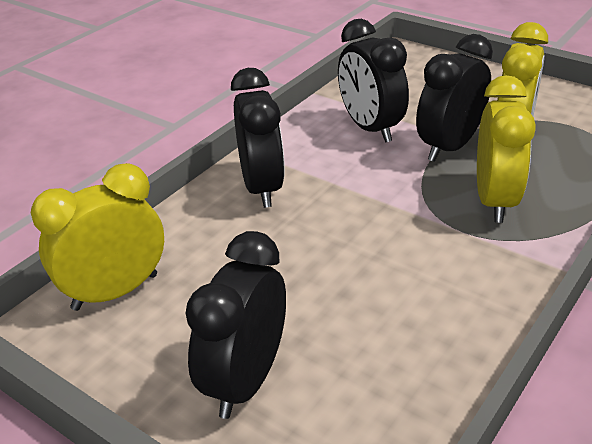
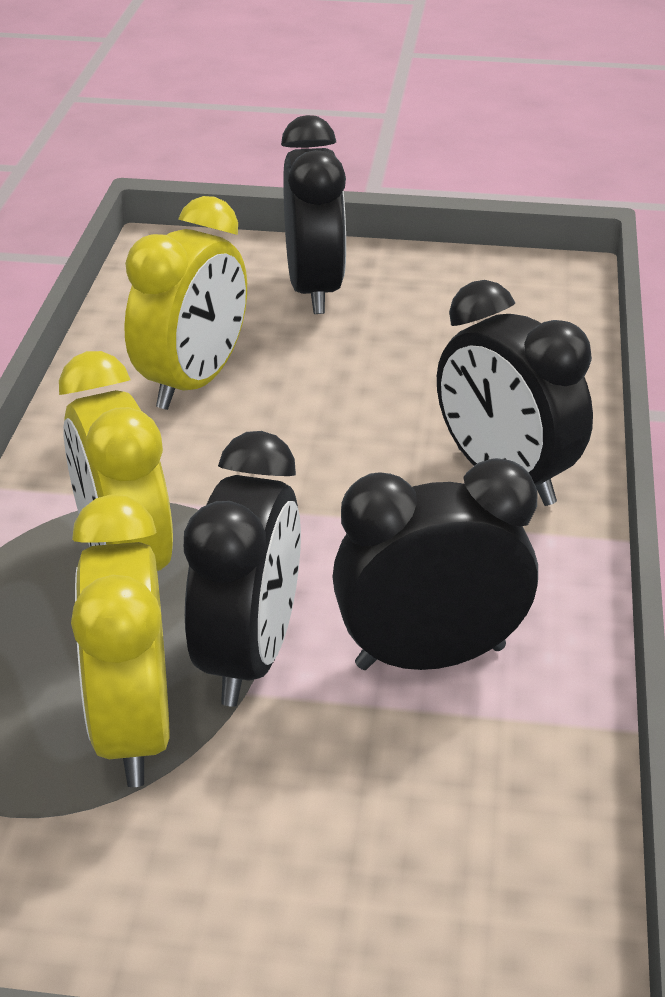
camera: 150 degrees right, 0 degrees up
(115, 292) = (531, 313): yellow clock -> yellow clock (193, 382)
(370, 128) = (430, 657): black clock -> black clock turned 45 degrees counterclockwise

